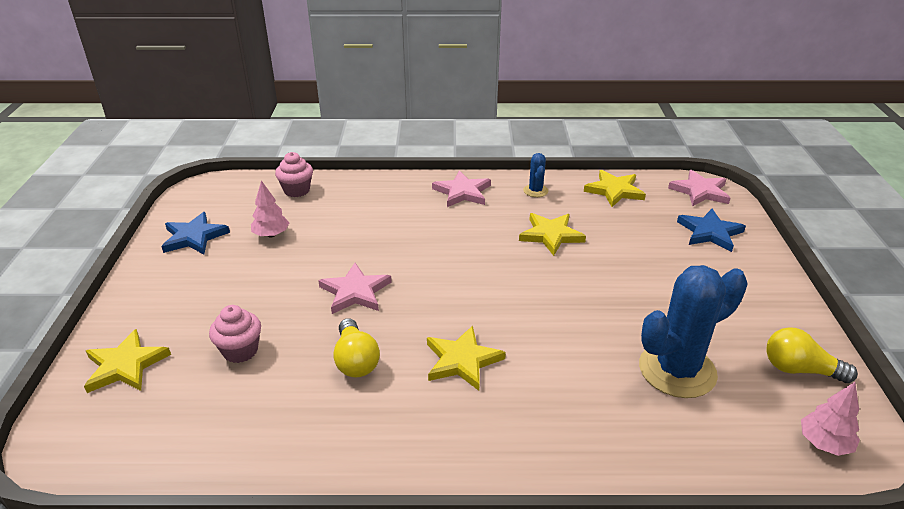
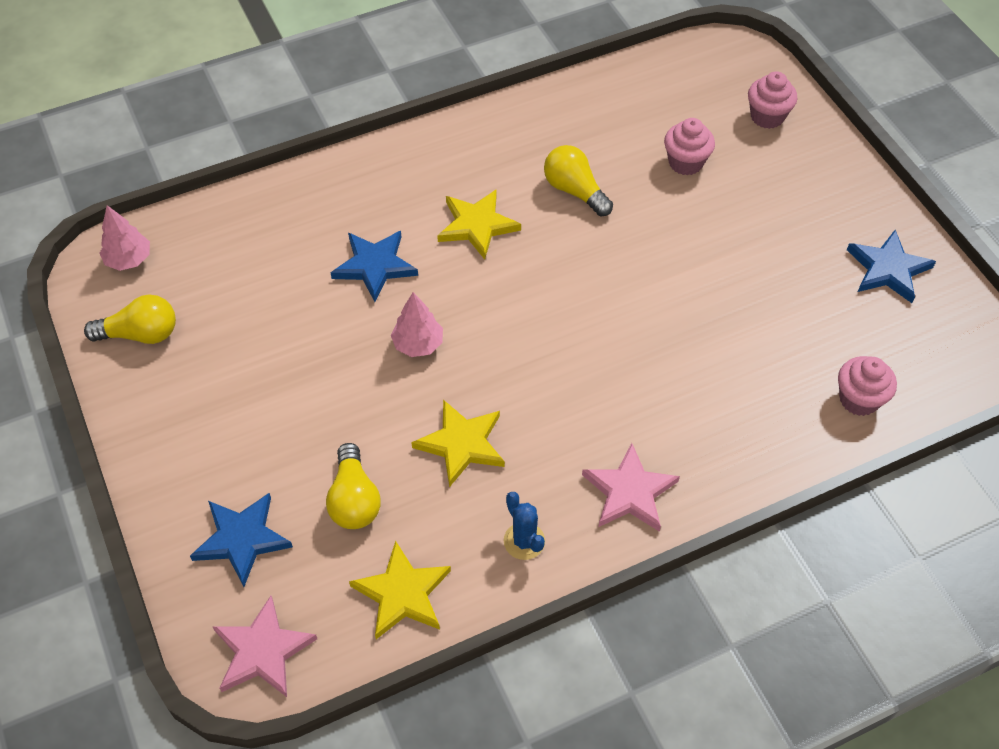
camera: 155 degrees right, 20 degrees up
(125, 365) = (767, 117): yellow star -> pink cupcake
(271, 234) = (806, 307): pink tree -> pink tree (418, 344)
(355, 292) = (637, 263): pink star -> none
(570, 357) = (375, 266): none -> blue star
(632, 230) = (354, 499): none -> yellow light bulb
(677, 370) = (266, 289): blue cactus -> none

